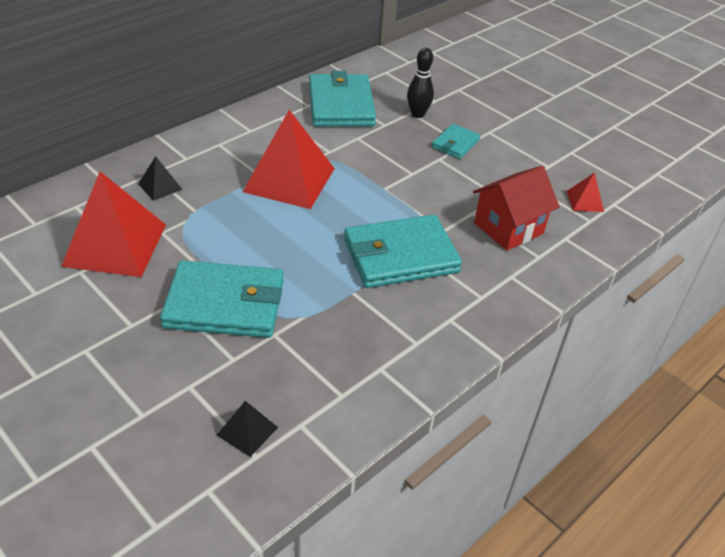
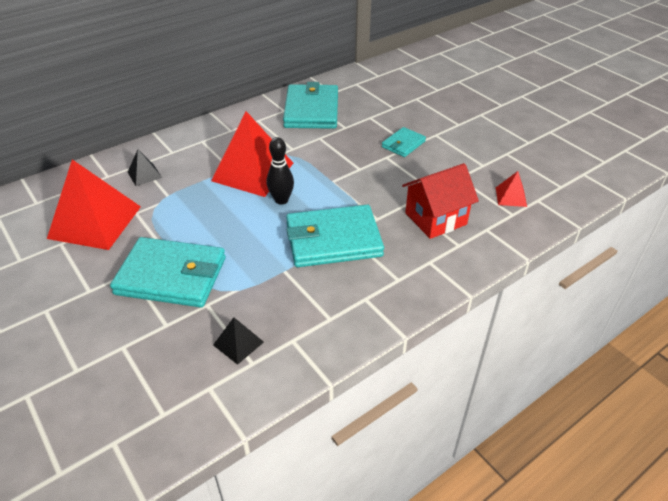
camera: 10 degrees right, 0 degrees up
(247, 431) = (161, 390): black pyramid -> black pyramid (238, 343)
(417, 114) = (375, 119): black bowling pin -> black bowling pin (281, 200)

